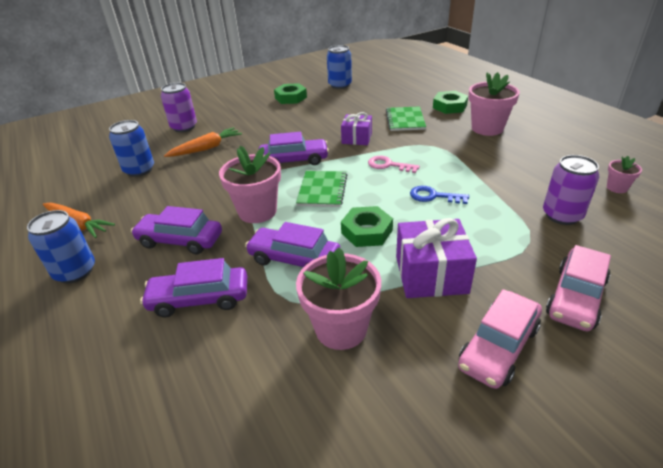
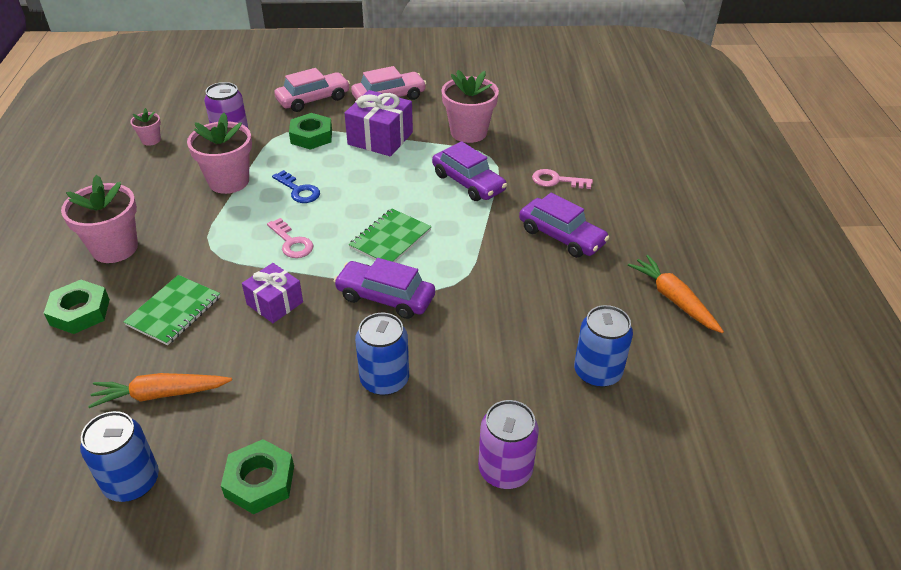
camera: 155 degrees left, 5 degrees up
(75, 271) = (665, 241): blue can -> blue can (384, 380)
(199, 299) = (557, 180): purple car -> pink key
(206, 148) = (487, 380): orange carrot -> orange carrot (160, 394)
(257, 211) = (473, 239): pink flower pot -> pink flower pot (229, 181)
(366, 231) = (391, 182): green nut -> green nut (311, 136)

